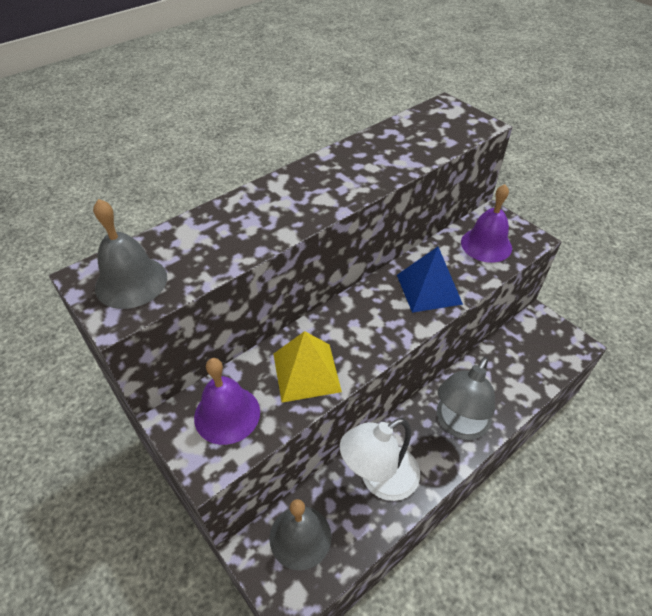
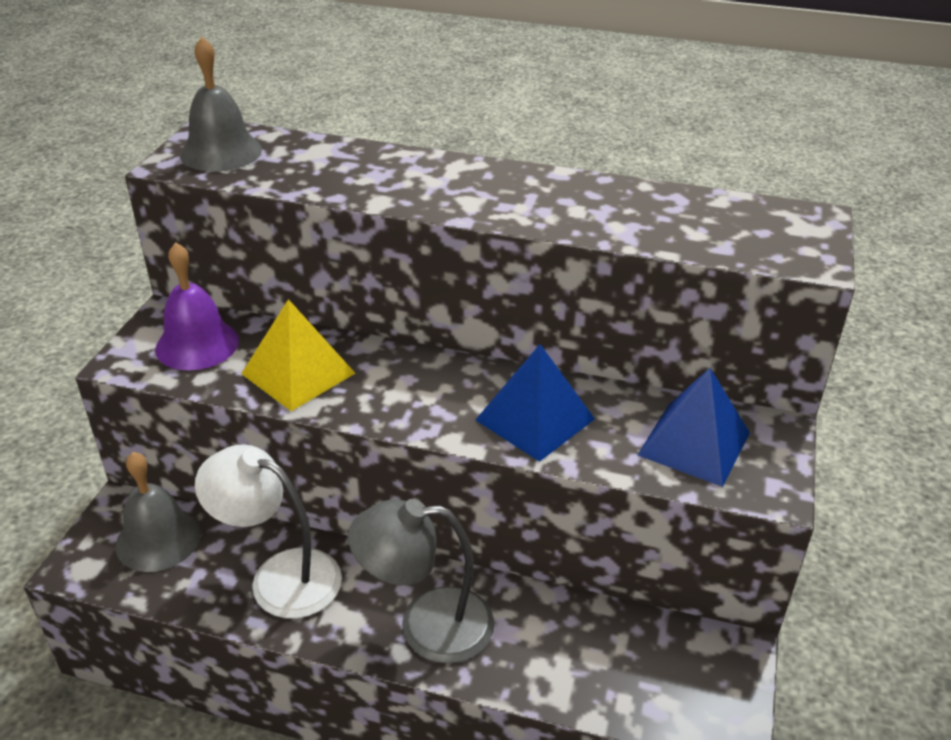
camera: 55 degrees right, 10 degrees down
(486, 245) = (694, 444): purple bell -> blue pyramid

